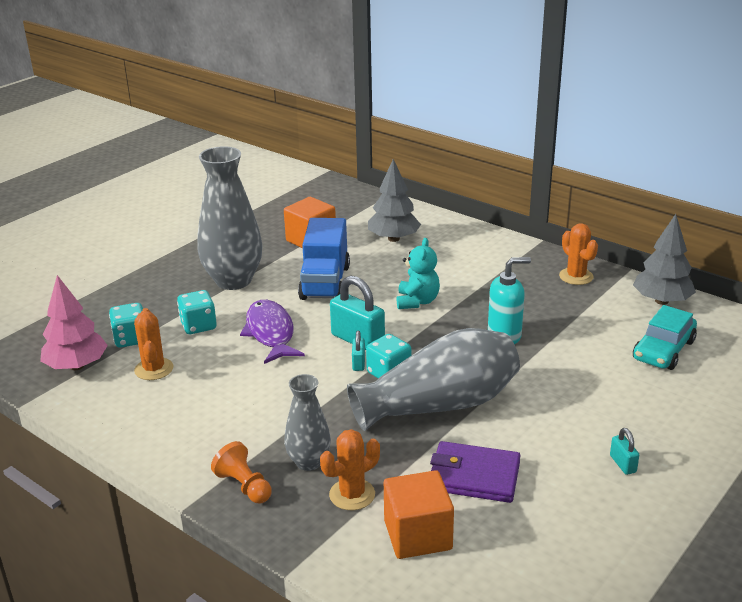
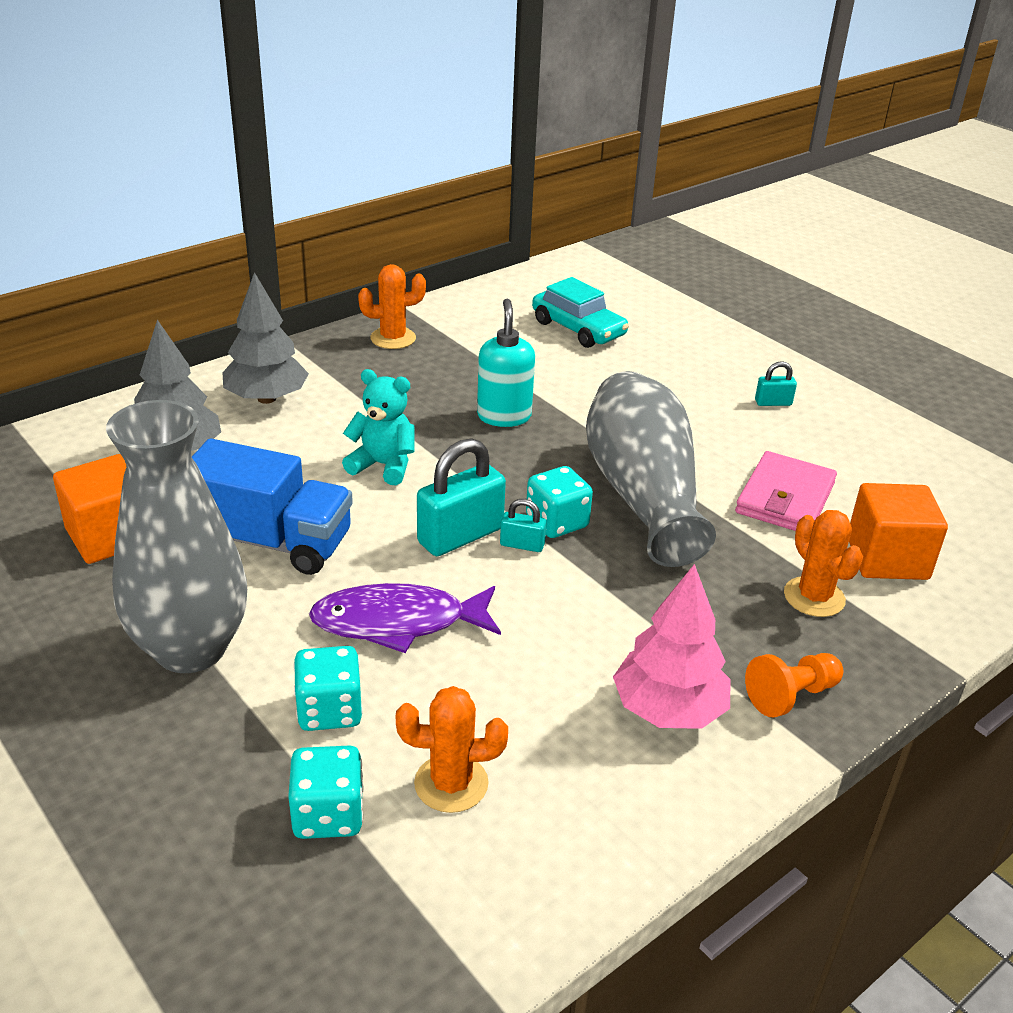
camera: 80 degrees left, 5 degrees up
(77, 366) = (392, 910): pink tree -> pink tree (668, 709)
(309, 462) = (744, 625): grey vase -> none
(474, 476) = (785, 498): purple wallet -> pink wallet
(661, 301) = (479, 304): grey tree -> grey tree (267, 398)

